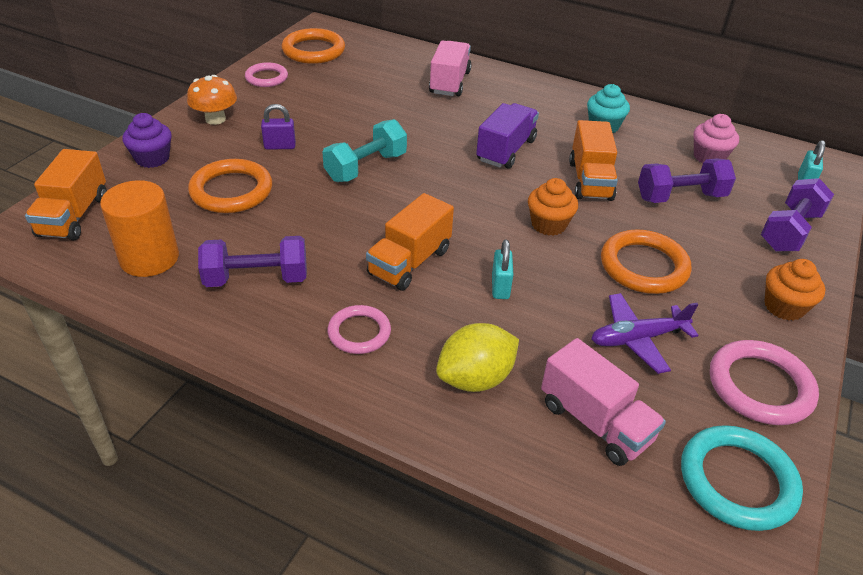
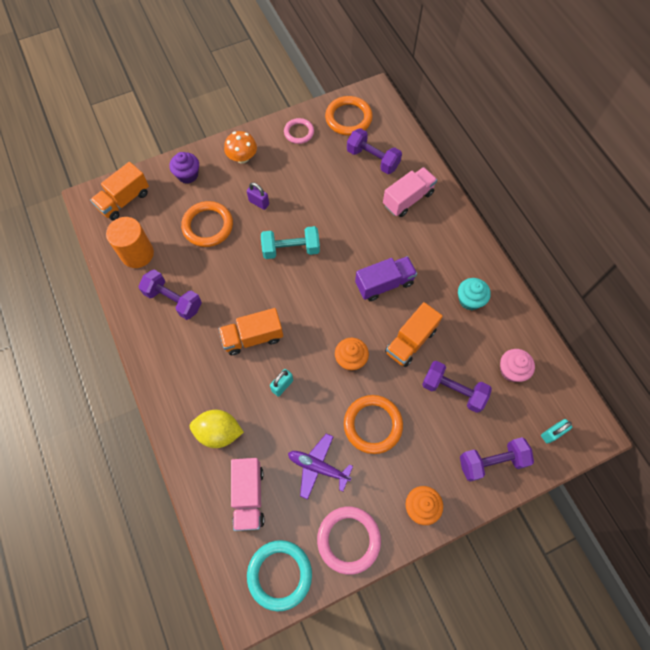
camera: 40 degrees right, 25 degrees up
(359, 332) = (191, 367): pink ring -> none
(376, 69) = (373, 159): none -> purple dumbbell

